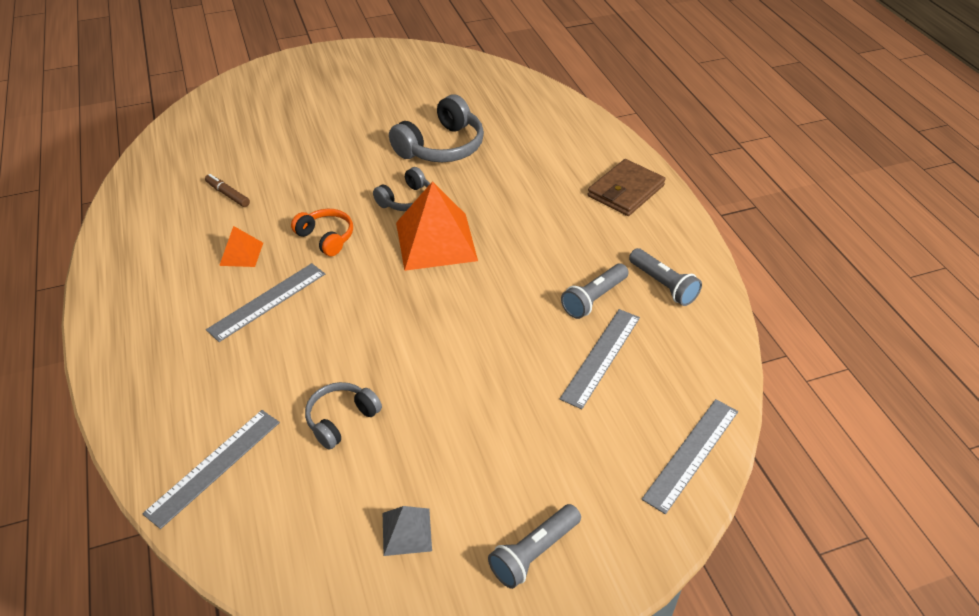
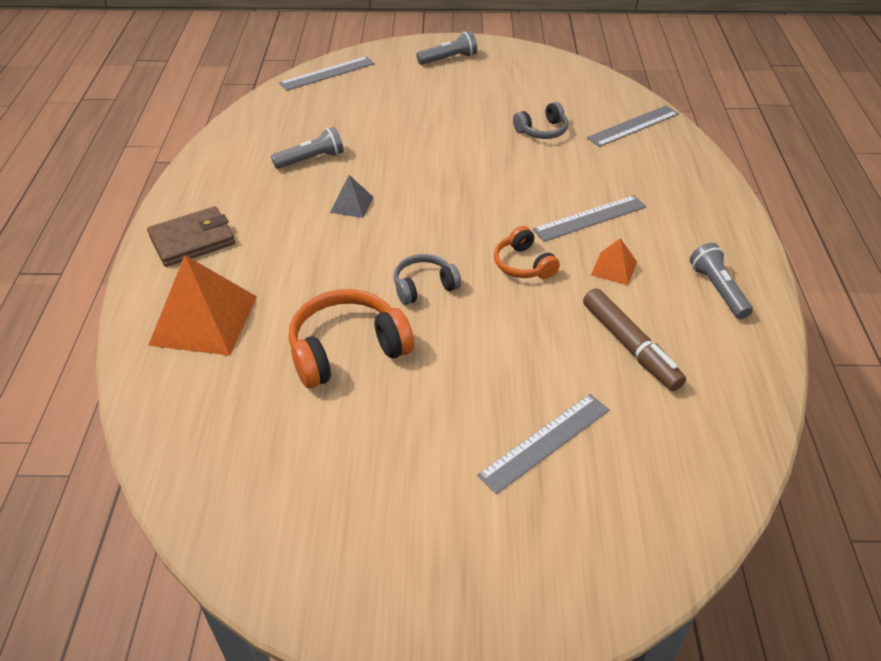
camera: 160 degrees left, 0 degrees up
(228, 194) = (630, 346): brown marker -> brown marker, size x1.79
(406, 531) = (516, 78): grey pyramid -> grey pyramid (352, 204)
(436, 241) = (415, 235): orange pyramid -> orange pyramid (204, 320)
(441, 147) = (347, 350): grey headphones -> orange headphones
(601, 357) = (339, 125): grey ruler -> grey ruler (545, 442)
(663, 285) = (247, 156): grey flashlight -> grey flashlight (717, 290)

